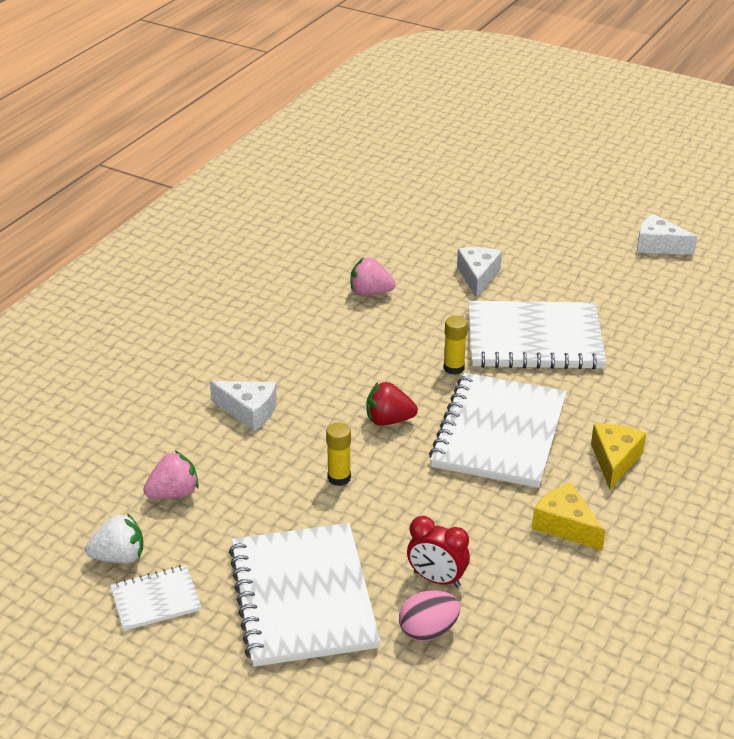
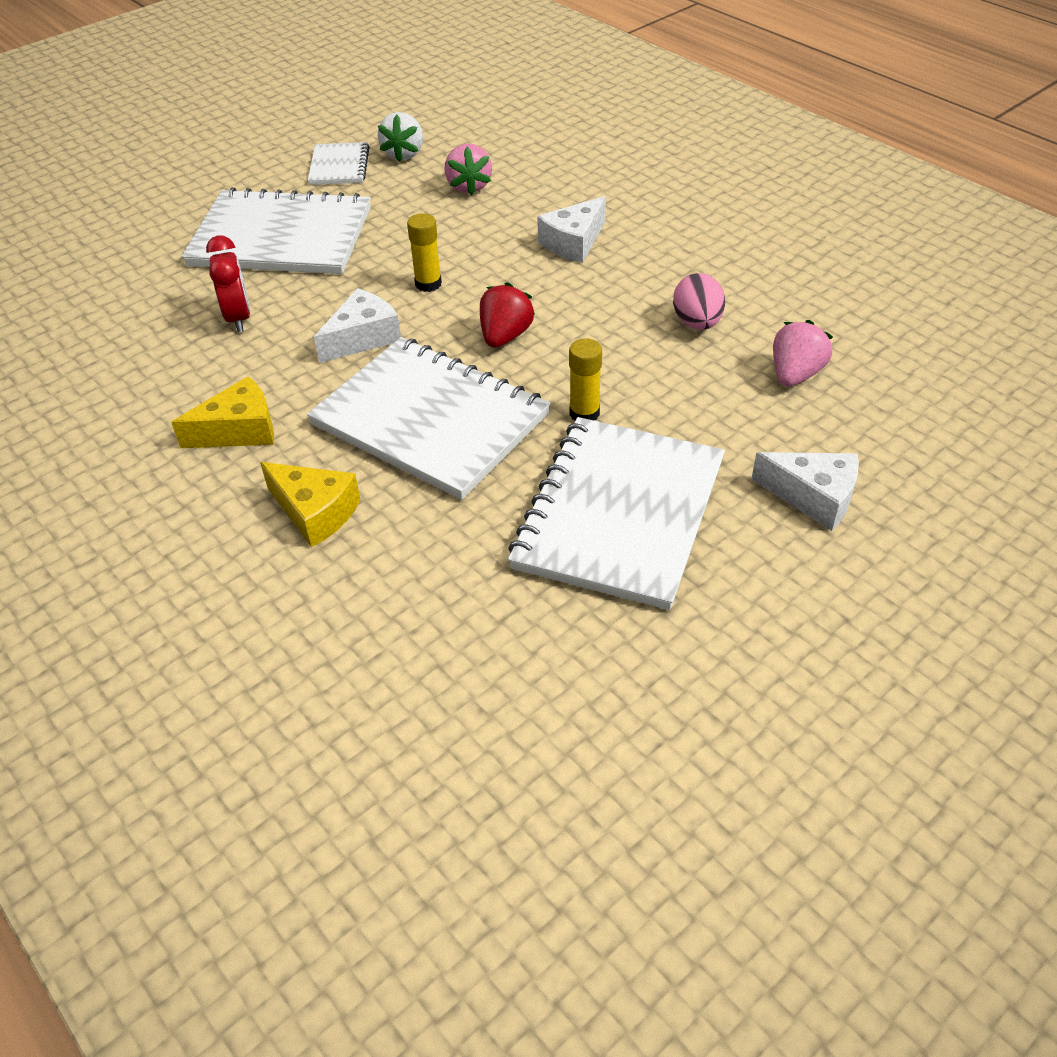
camera: 110 degrees right, 10 degrees up
(428, 631) = (181, 299): pink egg -> pink egg (697, 323)
(437, 579) = (239, 318): red clock -> red clock turned 120 degrees clockwise
(658, 245) = (879, 809): white cheese -> white cheese (363, 337)

